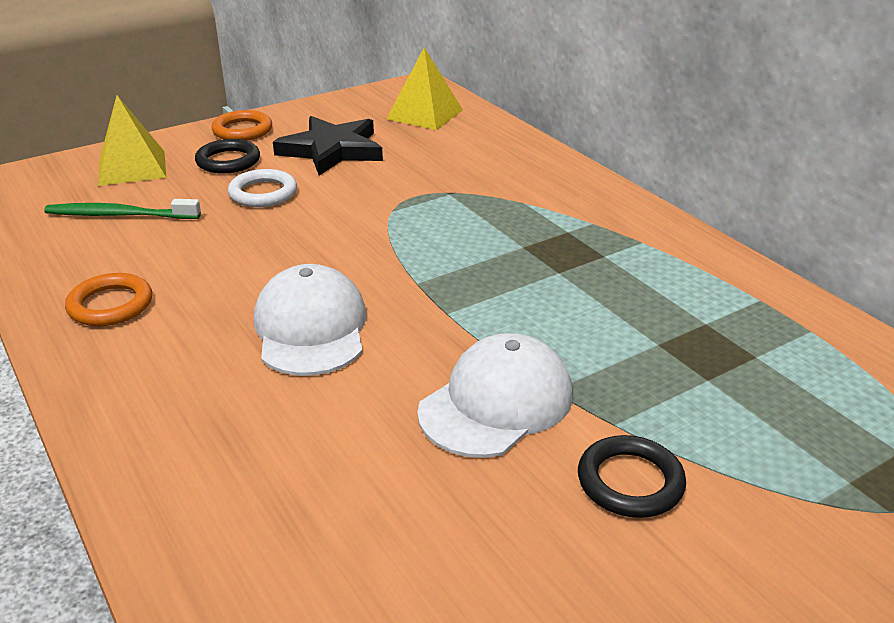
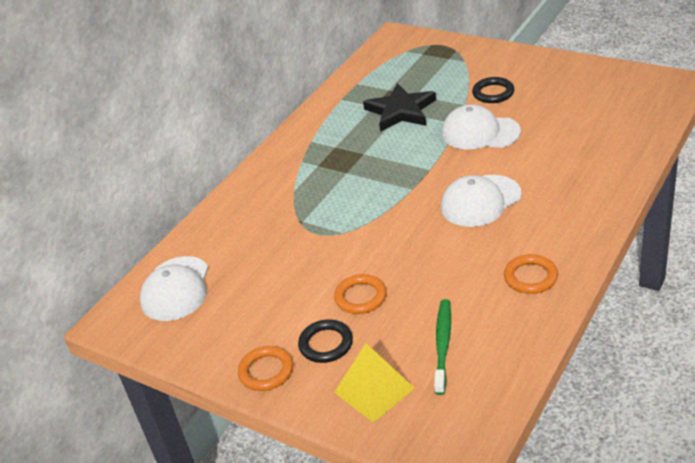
camera: 110 degrees left, 5 degrees up
(119, 215) = (443, 344): green toothbrush -> green toothbrush turned 150 degrees counterclockwise
(263, 193) = (360, 297): white ring -> orange ring
(332, 150) = (272, 302): black star -> black star (401, 111)
(425, 114) = (176, 289): yellow pyramid -> white cap

